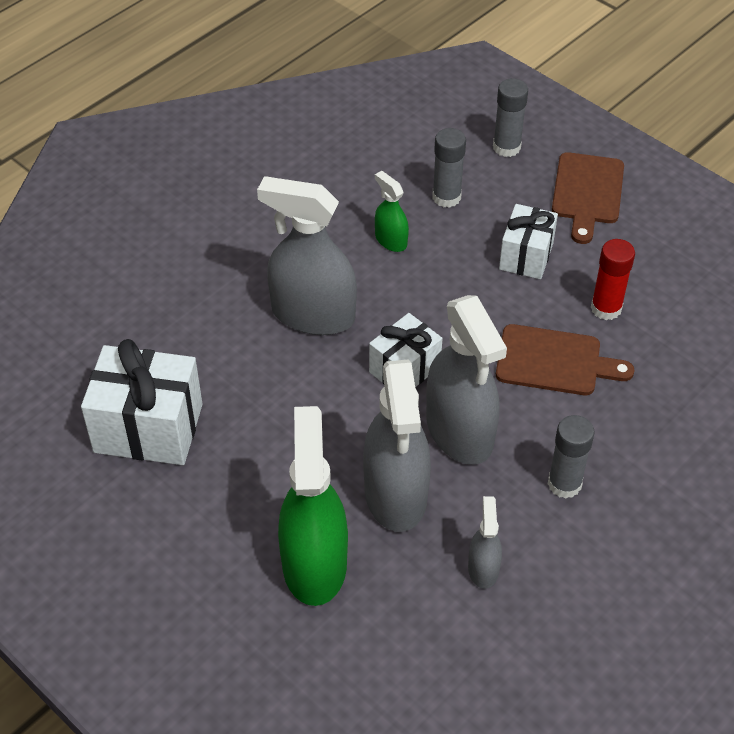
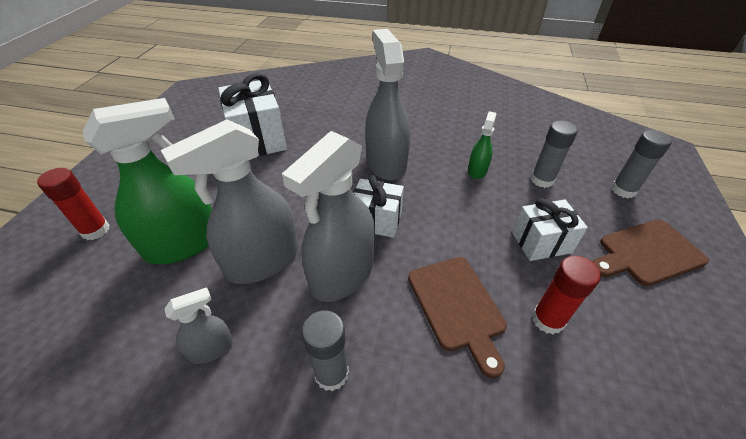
camera: 60 degrees right, 5 degrees down
(221, 655) = (95, 230): none -> red glue stick

